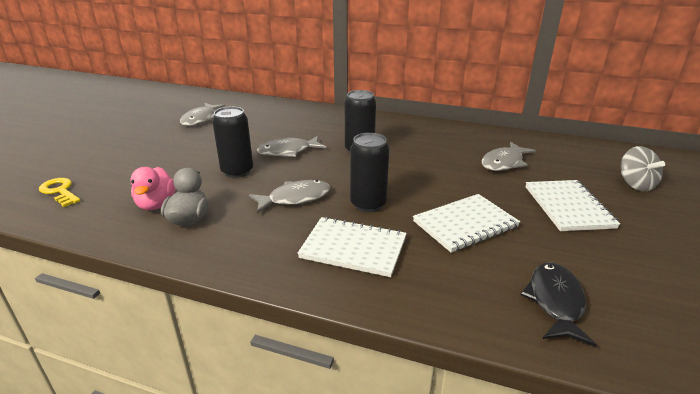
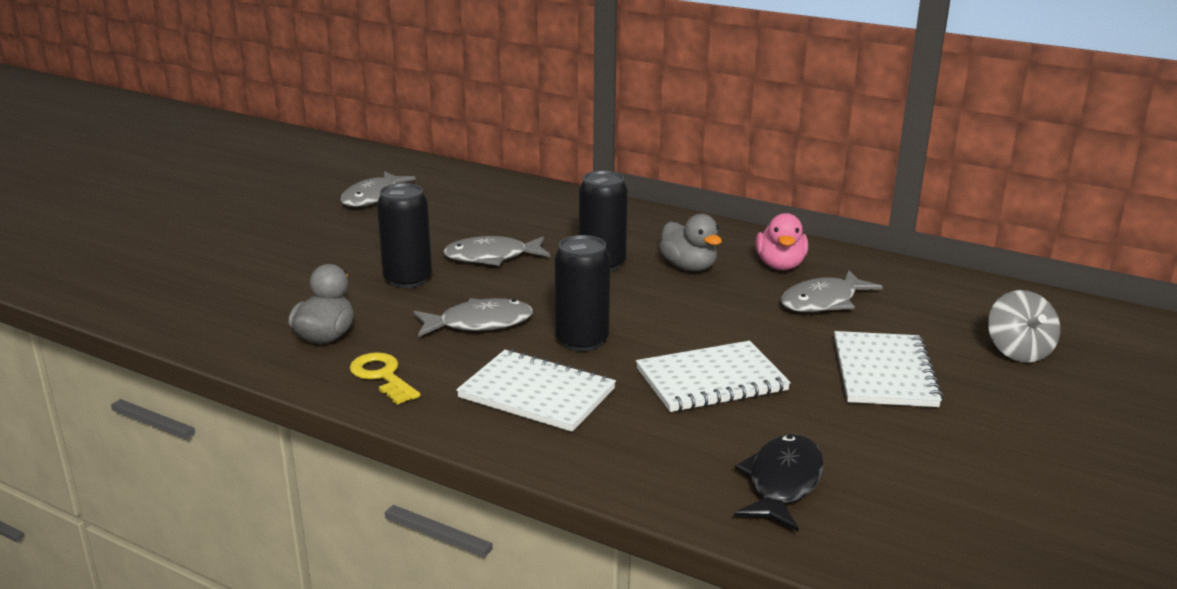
camera: 10 degrees right, 5 degrees down
(60, 191) = (159, 285): yellow key -> yellow key (382, 376)
(156, 204) = (285, 314): pink duck -> pink duck (780, 265)
(413, 147) = (689, 267): none -> grey duck

